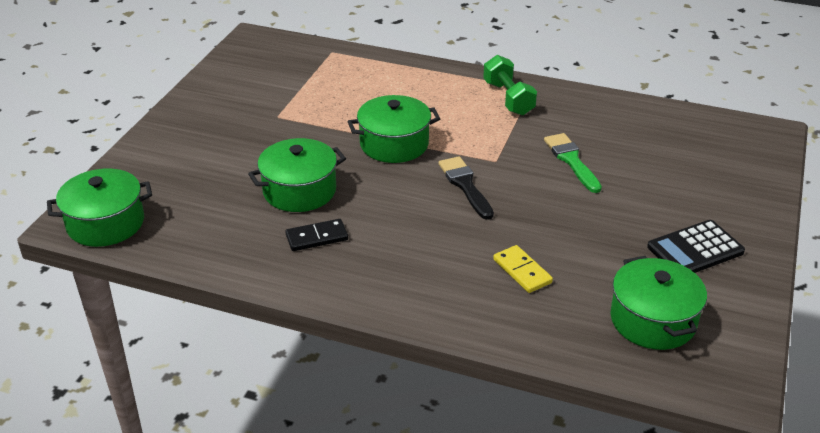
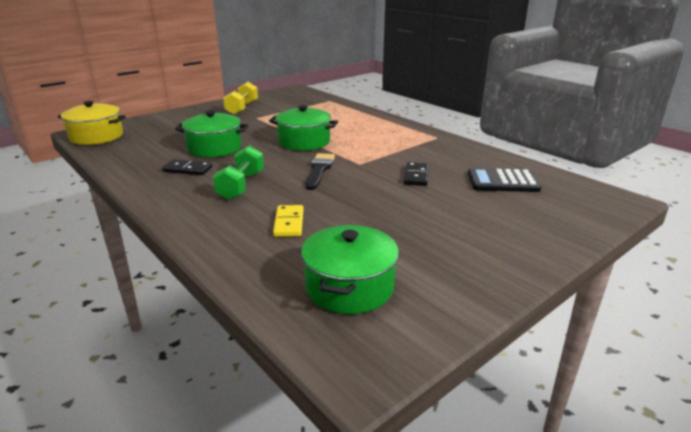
camera: 30 degrees right, 10 degrees down
(105, 223) = (96, 137): green pot -> yellow pot
(231, 102) = (242, 108): none -> yellow dumbbell
(508, 98) = (413, 138): green dumbbell -> green dumbbell (241, 186)
(571, 160) = (416, 176): green brush -> black domino
(695, 249) = (453, 253): black calculator -> black calculator (502, 182)

